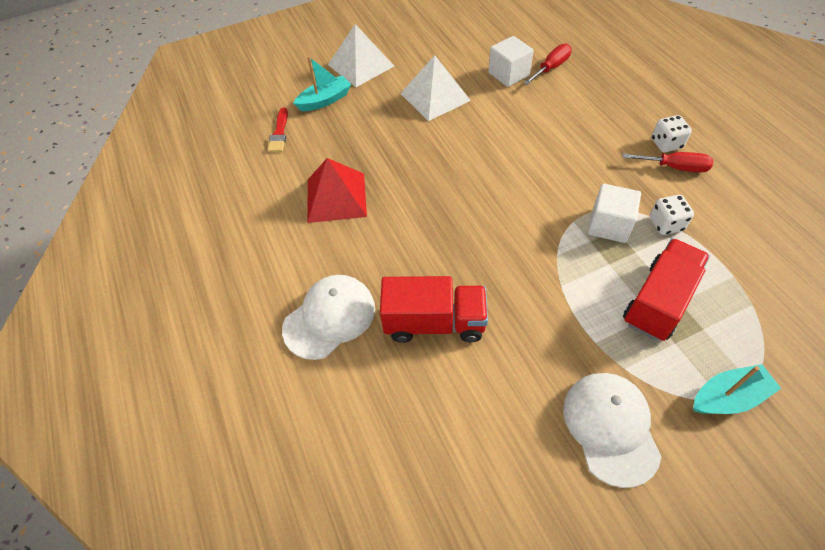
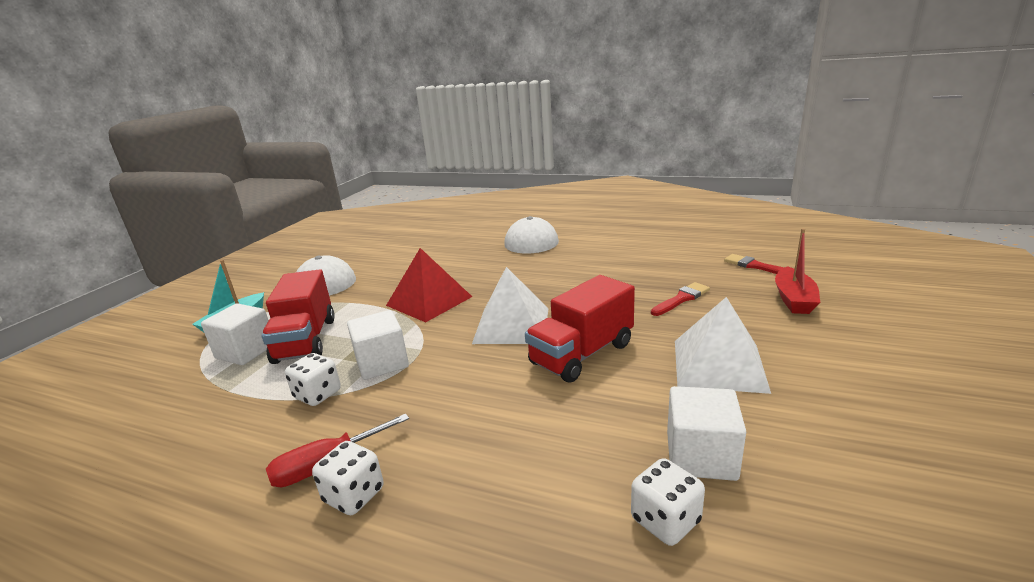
camera: 135 degrees right, 30 degrees down
(325, 100) = (794, 299): turquoise boat -> red boat
(336, 197) = (630, 266): red pyramid -> red pyramid (429, 301)
(360, 65) = (862, 343): white pyramid -> white pyramid (512, 325)
(370, 143) = (681, 299): none -> red brush
(434, 323) = (468, 263): red truck -> red truck (582, 354)
(551, 68) = (665, 520): red screwdriver -> white dice
(717, 325) = (246, 351): none -> white cube

